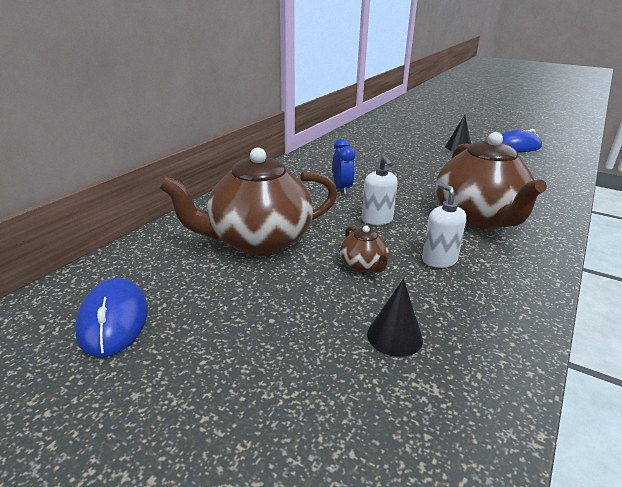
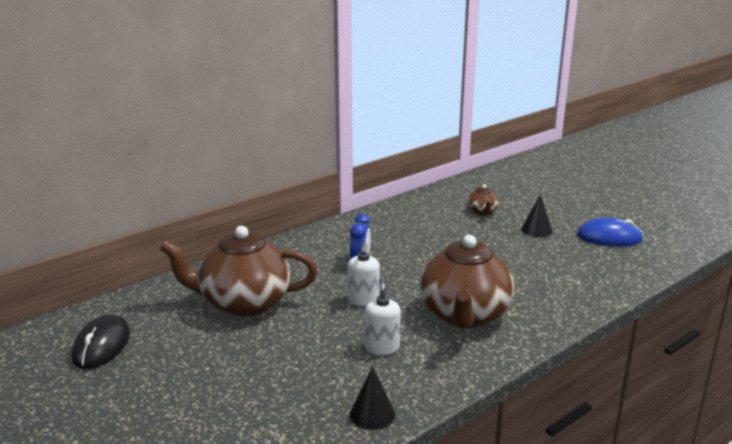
camera: 20 degrees right, 5 degrees down
(113, 320) = (102, 345): blue mouse -> black mouse
(363, 266) = (312, 340): brown teapot -> brown teapot (482, 212)
(394, 336) = (285, 398): black cone -> black cone (372, 414)

